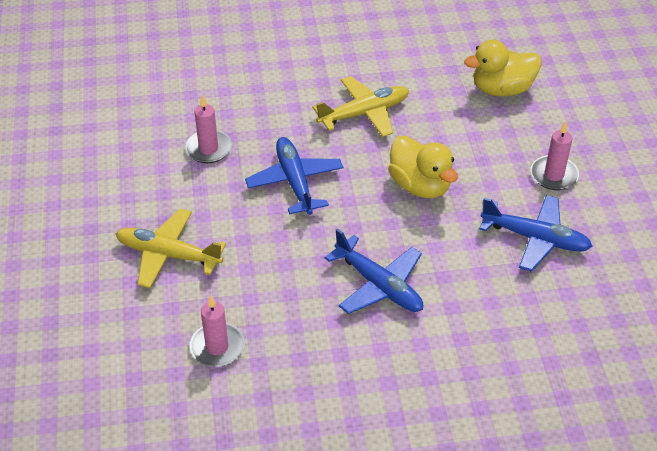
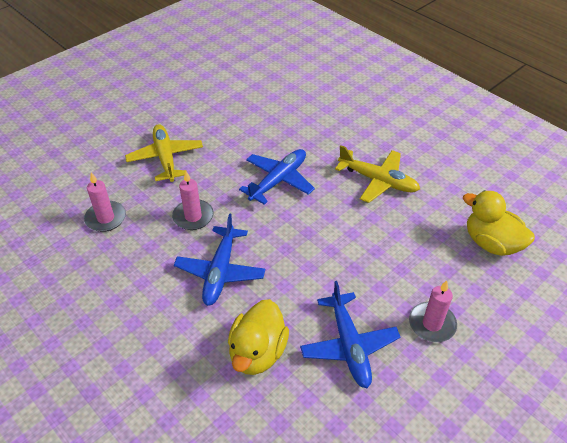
camera: 55 degrees right, 0 degrees up
(208, 149) = (269, 128): pink candle -> pink candle (193, 216)
(420, 185) = (338, 246): yellow duck -> yellow duck (257, 352)

